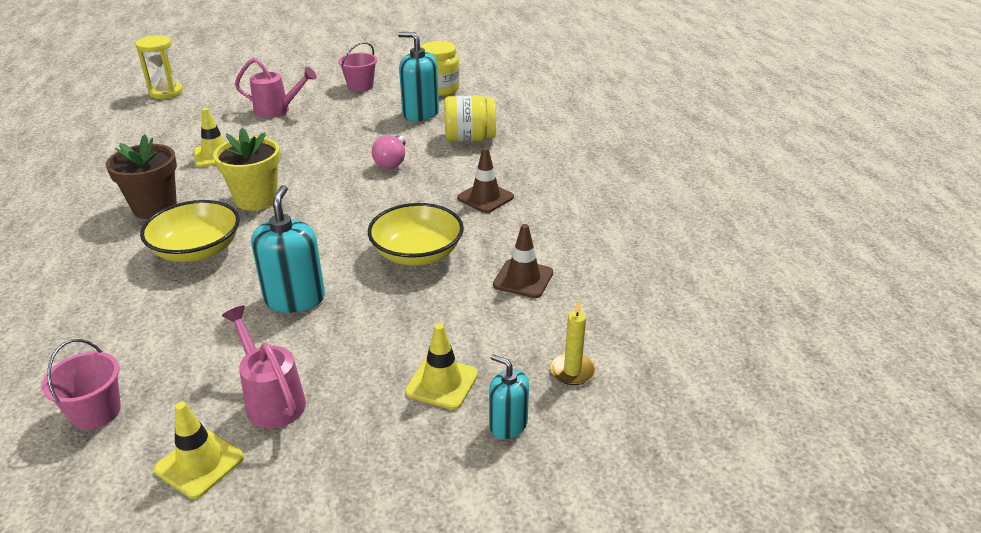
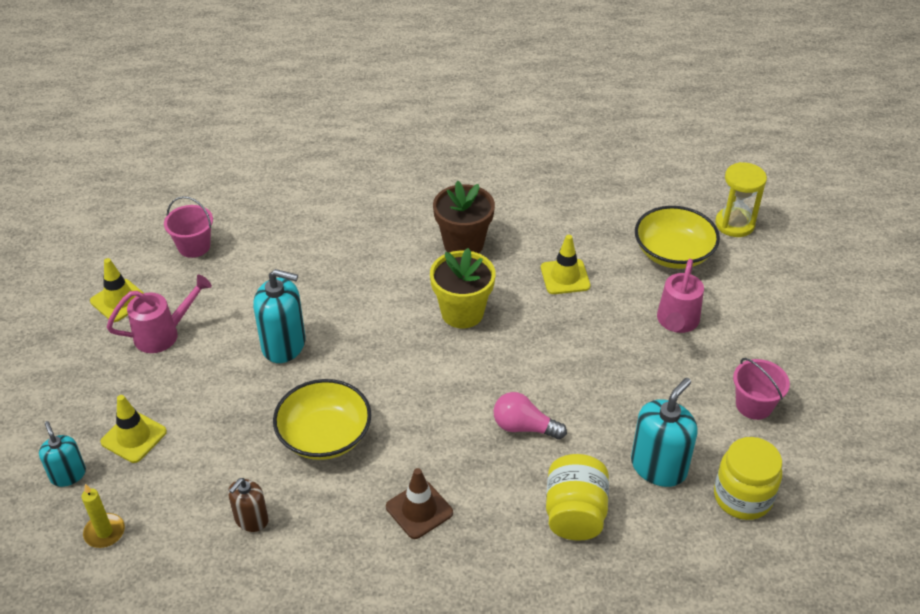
camera: 100 degrees right, 10 degrees up
(197, 250) = (380, 278): yellow bowl -> yellow bowl (673, 253)
(508, 424) = (68, 474): turquoise soap dispenser -> turquoise soap dispenser turned 75 degrees counterclockwise
(523, 279) = (251, 519): brown traffic cone -> brown soap dispenser

